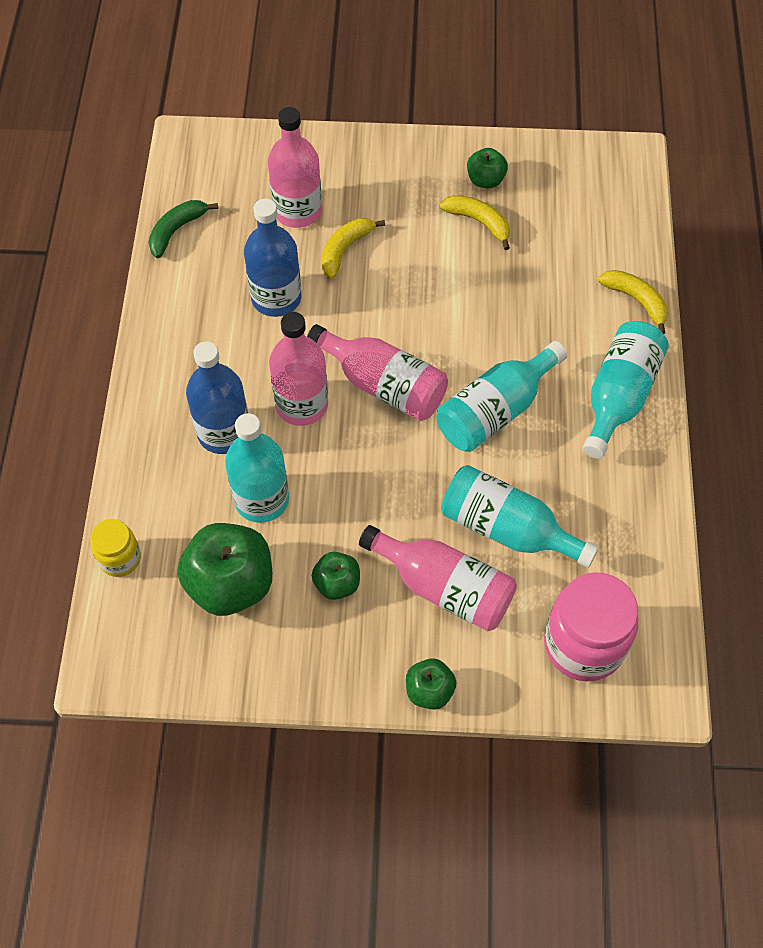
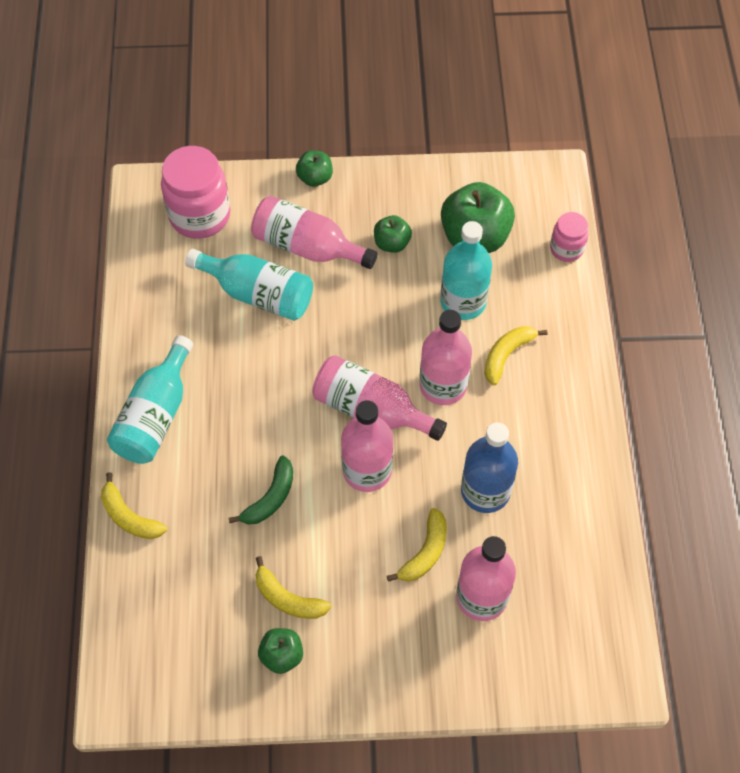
camera: 175 degrees right, 0 degrees up
(120, 558) = (566, 249): yellow jar -> pink jar
(176, 230) = (603, 561): green banana -> green banana (270, 498)
(224, 432) = (507, 355): blue bottle -> yellow banana
(394, 325) = (367, 470): none -> pink bottle
(495, 410) = (268, 393): turquoise bottle -> none

